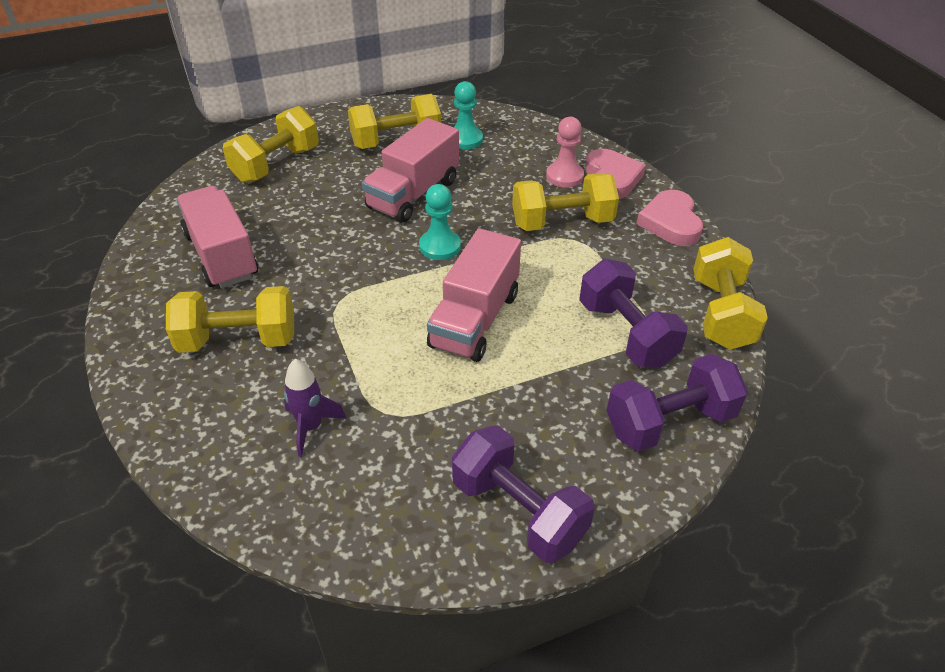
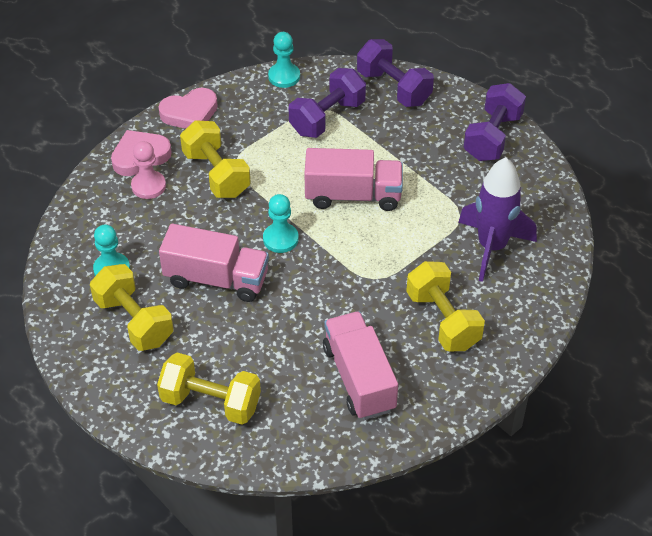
camera: 110 degrees left, 5 degrees up
(222, 255) = (359, 378): pink truck -> pink truck turned 120 degrees clockwise
(311, 427) = (492, 247): purple rocket -> purple rocket, size x1.85
(721, 313) = (284, 76): yellow dumbbell -> turquoise pawn

